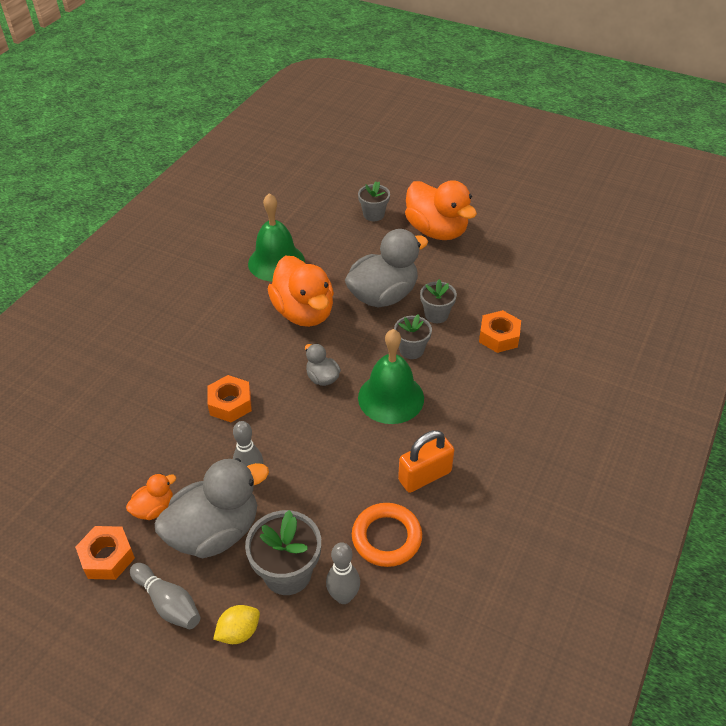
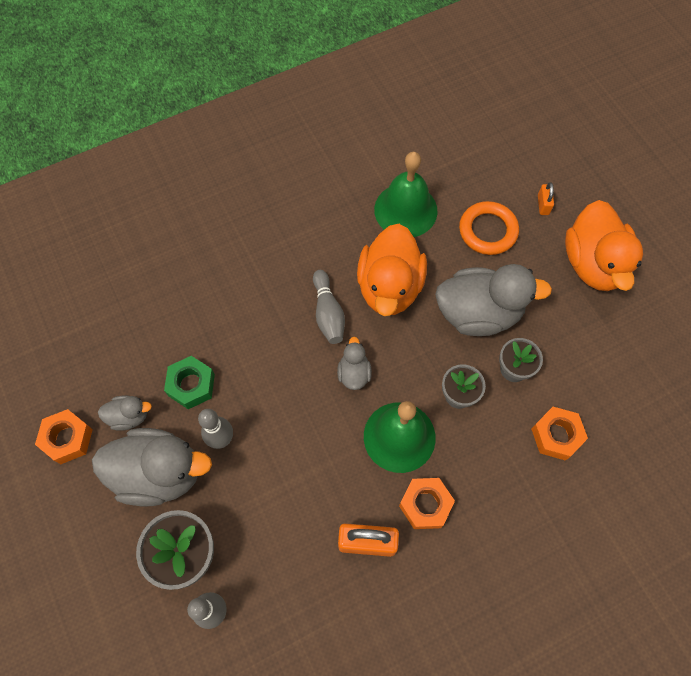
camera: 35 degrees right, 20 degrees up
(154, 508) = (129, 416): orange duck -> grey duck
(168, 603) = (83, 515): grey bowling pin -> grey bowling pin (328, 313)
(193, 457) = (191, 385): none -> green nut
(230, 403) = (257, 349): orange nut -> orange nut (425, 505)
(239, 632) = (115, 581): yellow lemon -> none
(373, 214) = (543, 205): grey flower pot -> orange padlock
(386, 537) = (289, 581): orange ring -> orange ring (488, 231)

